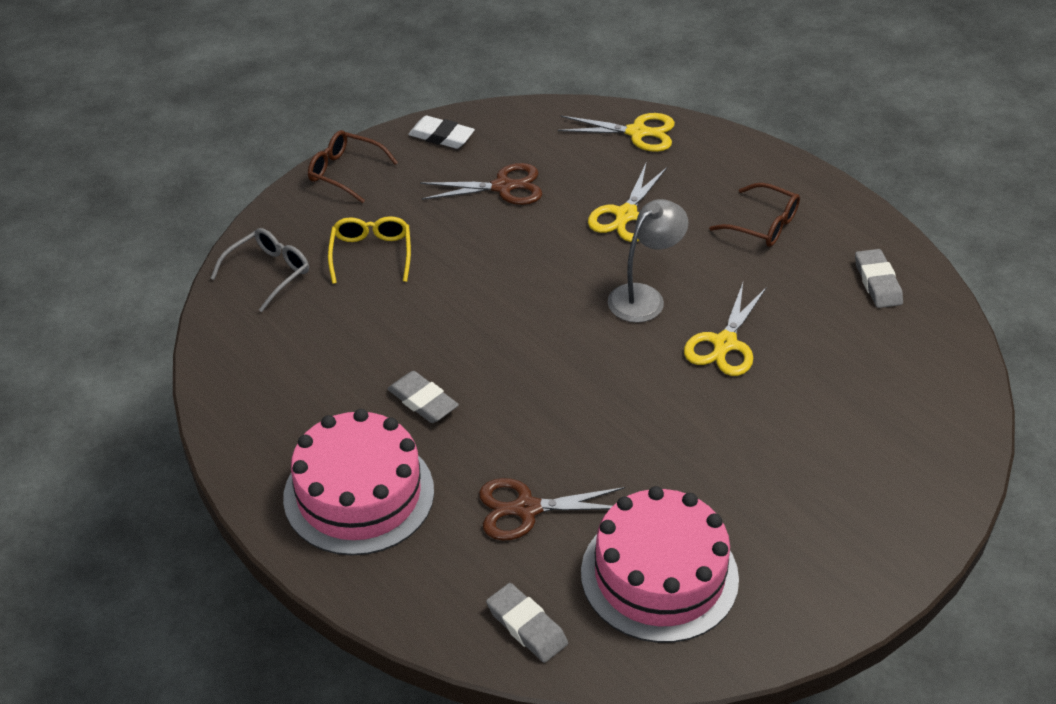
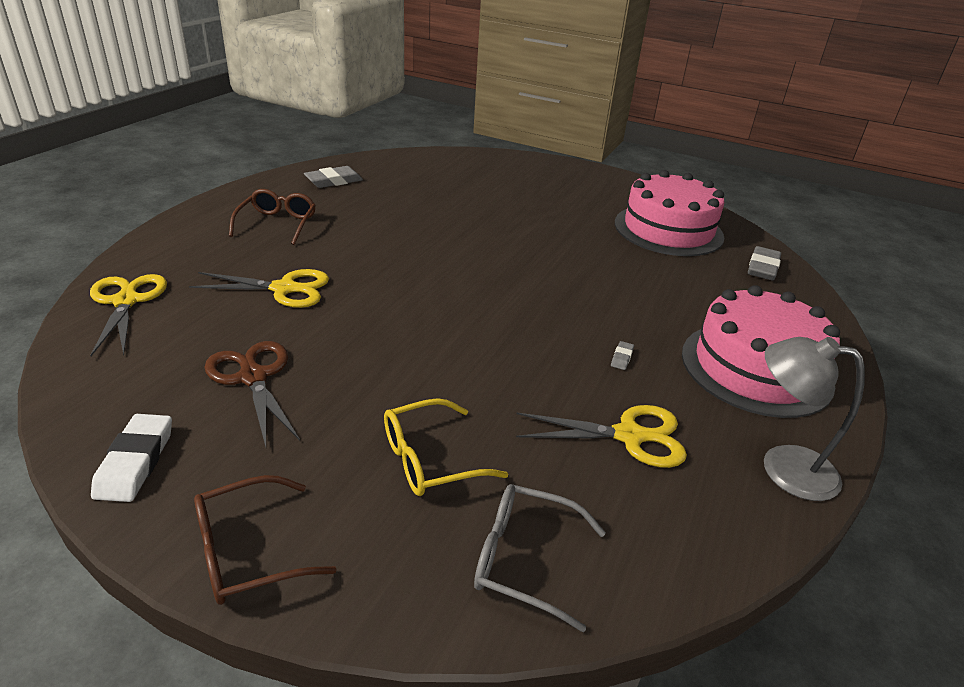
camera: 115 degrees left, 10 degrees down
(345, 172) = (248, 552): brown glasses -> brown glasses turned 60 degrees clockwise
(423, 401) = (621, 358): grey eraser -> grey eraser, size x0.48
(527, 509) = (674, 283): brown scissors -> none
(644, 297) = (402, 265): grey lamp -> grey lamp (783, 467)
(725, 343) = (437, 227): yellow scissors -> yellow scissors (629, 436)

